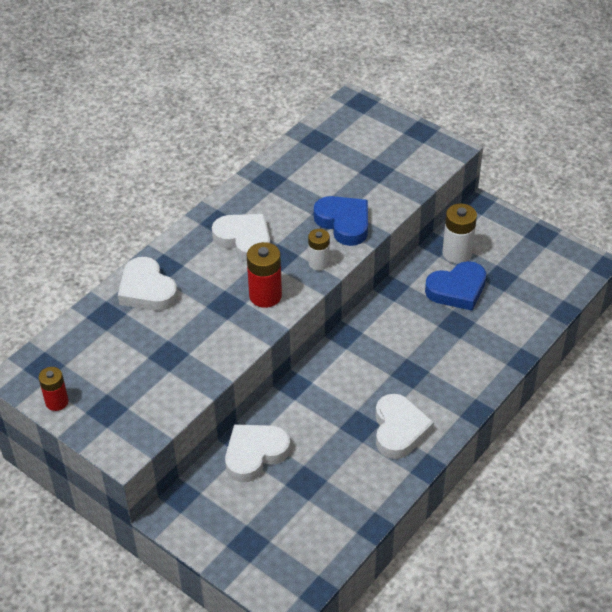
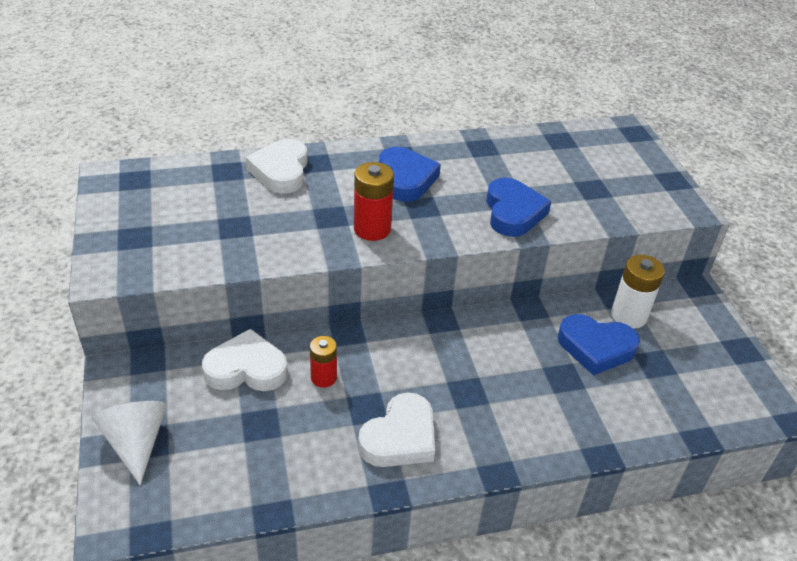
camera: 35 degrees right, 5 degrees down
(57, 402) = (108, 208): red battery -> red battery (323, 377)
(241, 550) = (136, 443): none -> white cone
(244, 240) = (406, 179): white heart -> blue heart
(319, 263) = (451, 230): white battery -> none

